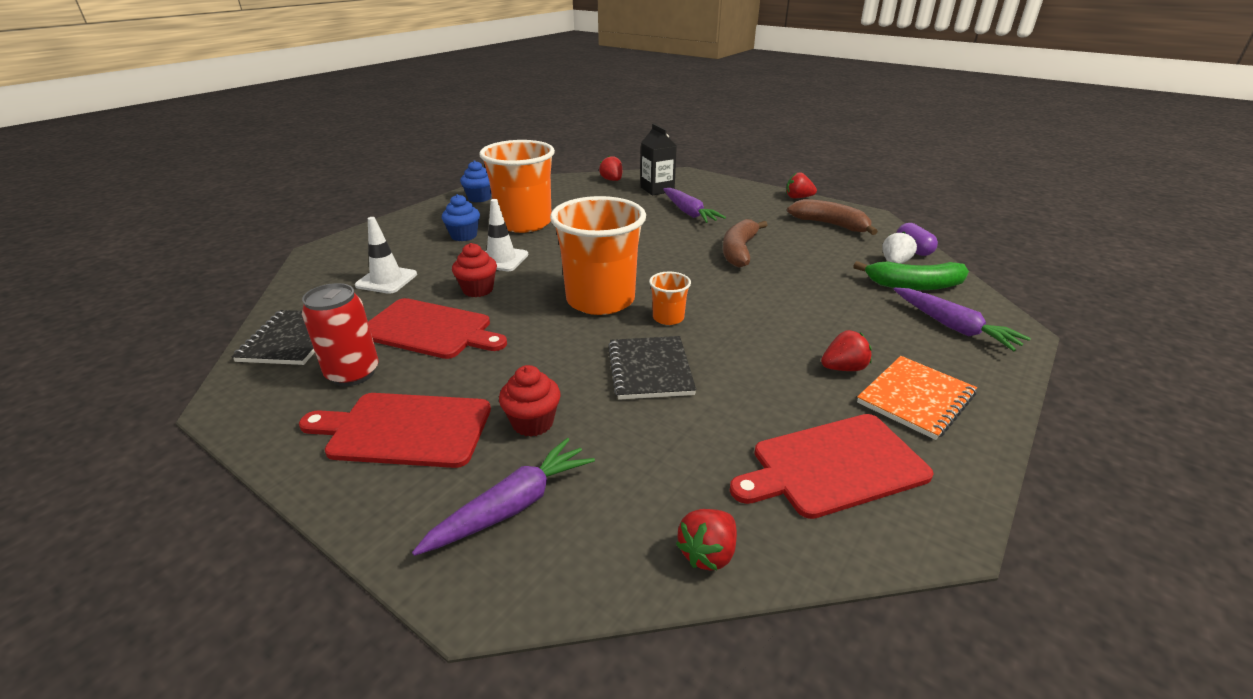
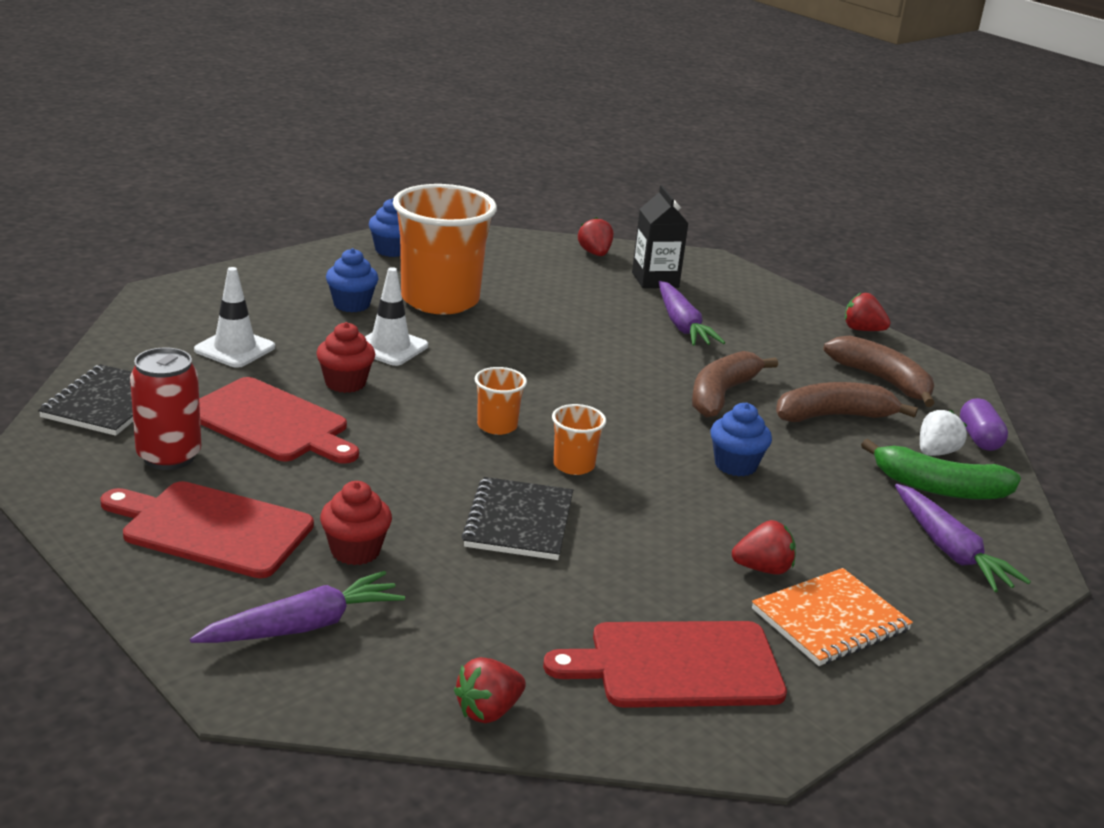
camera: 10 degrees right, 5 degrees down
(600, 300) = (497, 426): orange cup -> orange cup, size x0.44
(777, 296) = (735, 465): none -> blue cupcake
(817, 252) = (833, 416): none -> brown banana

